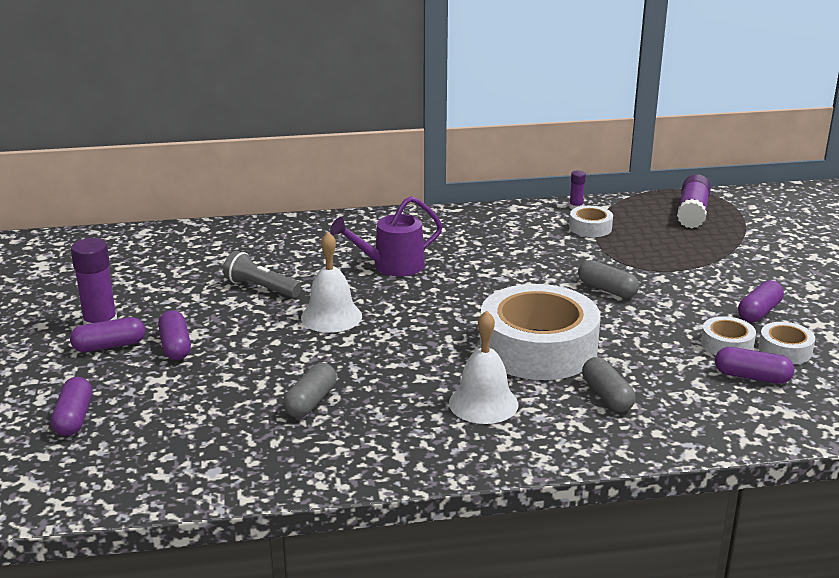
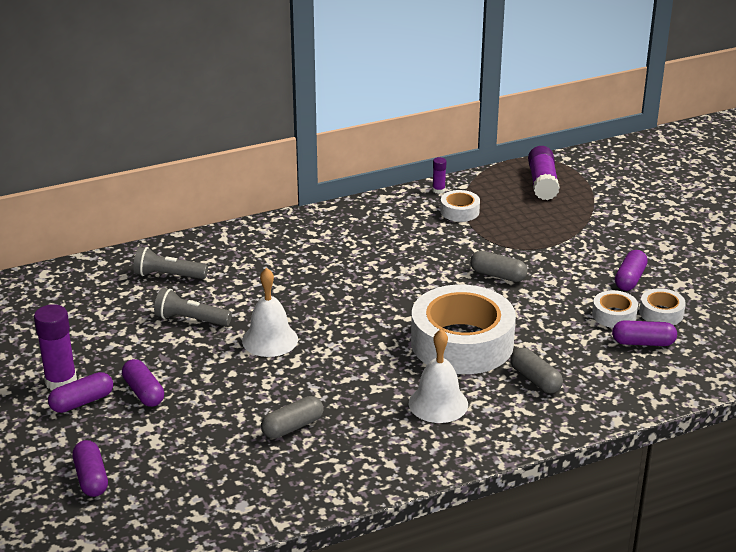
camera: 15 degrees left, 5 degrees up
(261, 247) = (168, 275): none -> grey flashlight
(311, 402) = (292, 427): grey capsule -> grey capsule turned 45 degrees clockwise
(392, 266) = (299, 278): purple watering can -> none

